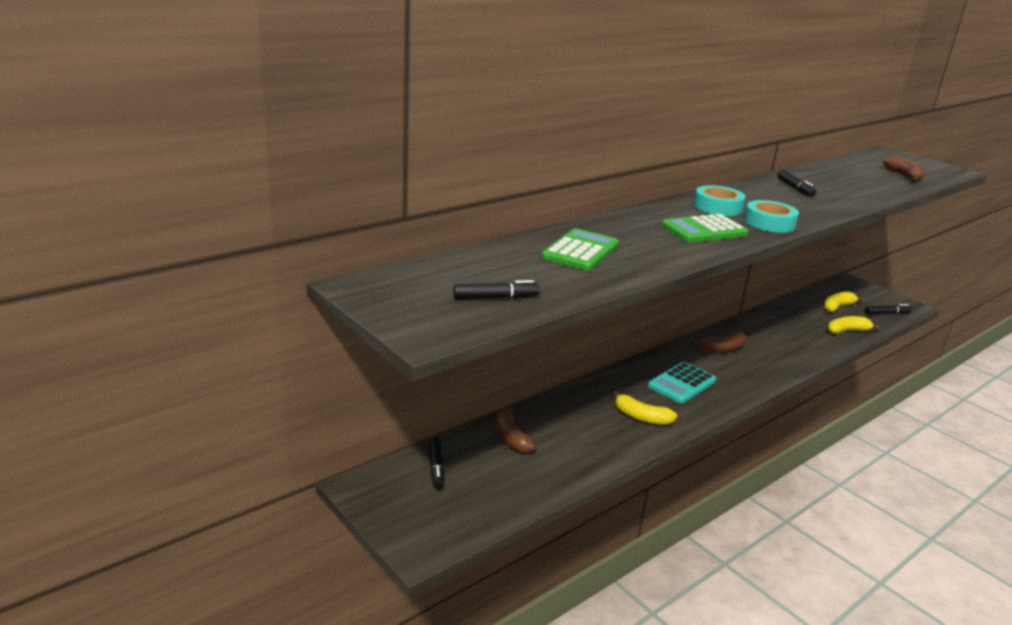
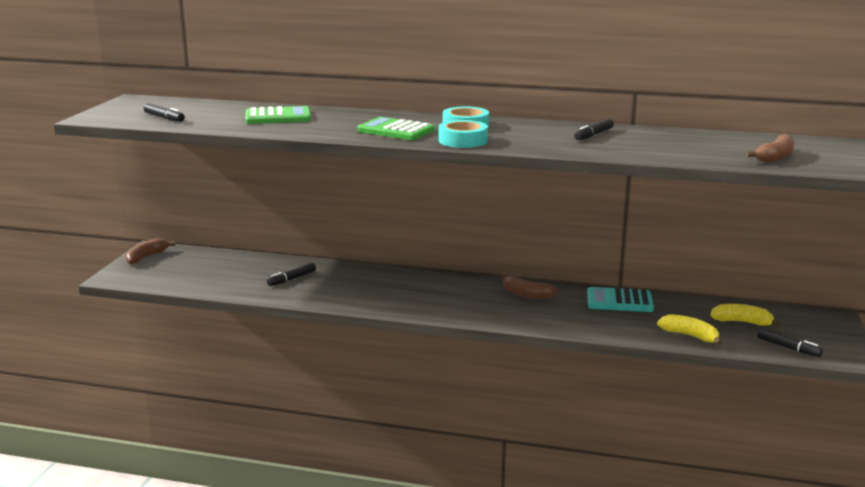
camera: 55 degrees right, 5 degrees down
(436, 467) = (196, 258): black marker -> black marker (291, 279)
(511, 437) = (260, 266): brown banana -> brown banana (146, 257)
(641, 417) = (353, 293): yellow banana -> none
(681, 383) = (431, 294): turquoise calculator -> turquoise calculator (619, 301)

